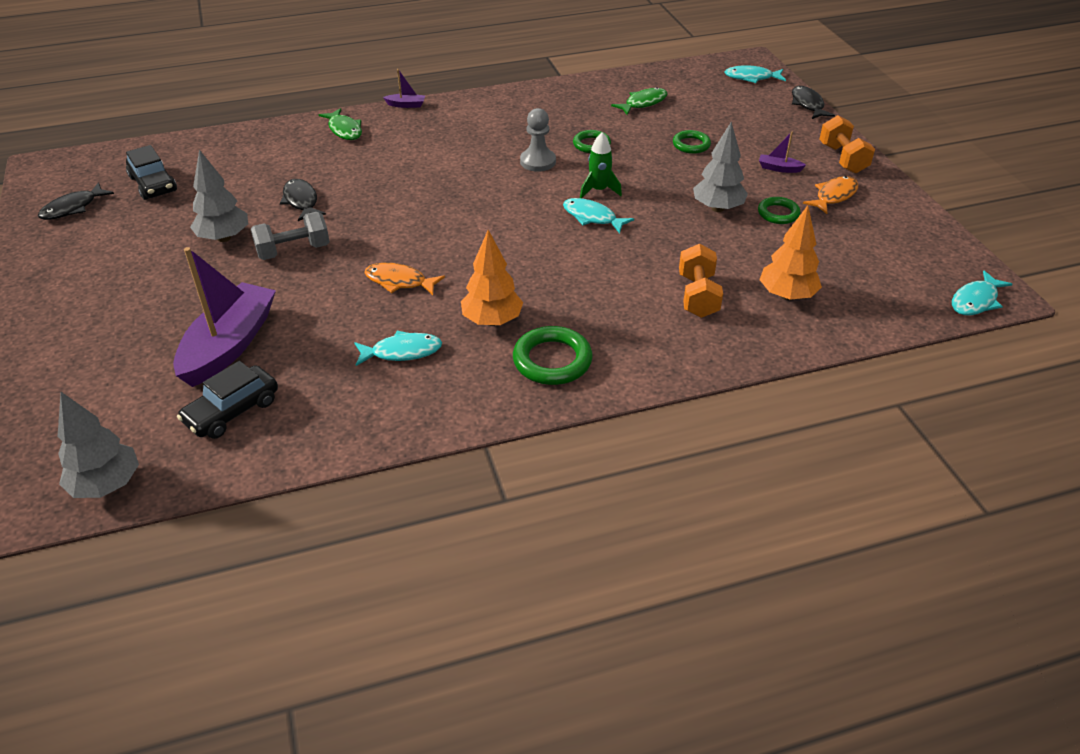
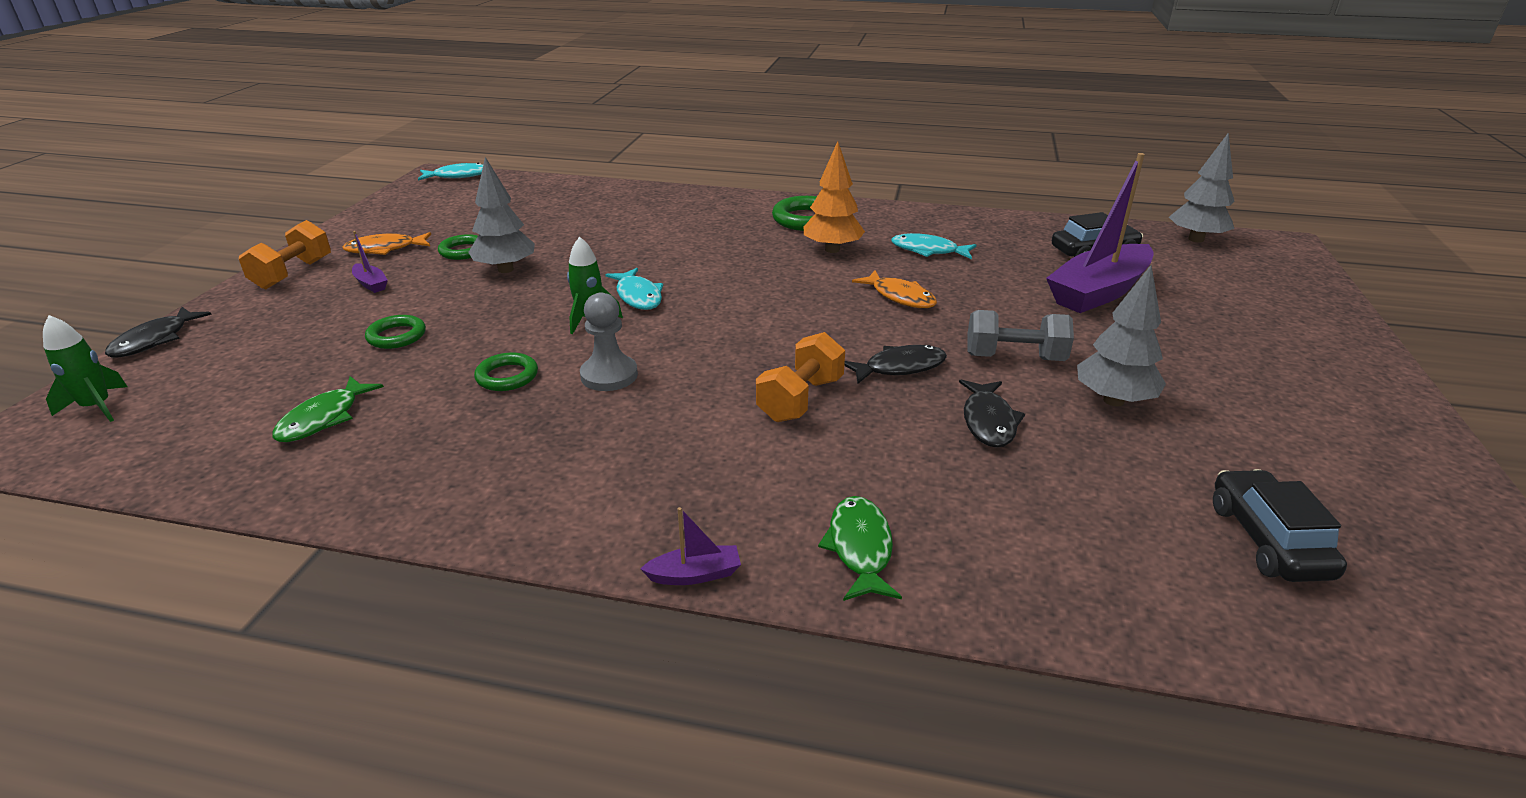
camera: 150 degrees left, 10 degrees down
(73, 208) = (1417, 534): black fish -> black fish (900, 367)
(406, 105) = (695, 574): purple boat -> purple boat turned 135 degrees clockwise
(643, 103) = (324, 418): green fish -> green fish turned 60 degrees counterclockwise
(697, 296) = (641, 223): orange dumbbell -> orange dumbbell (800, 399)
(751, 78) = (97, 407): turquoise fish -> green rocket
(786, 295) = (575, 207): orange tree -> none

